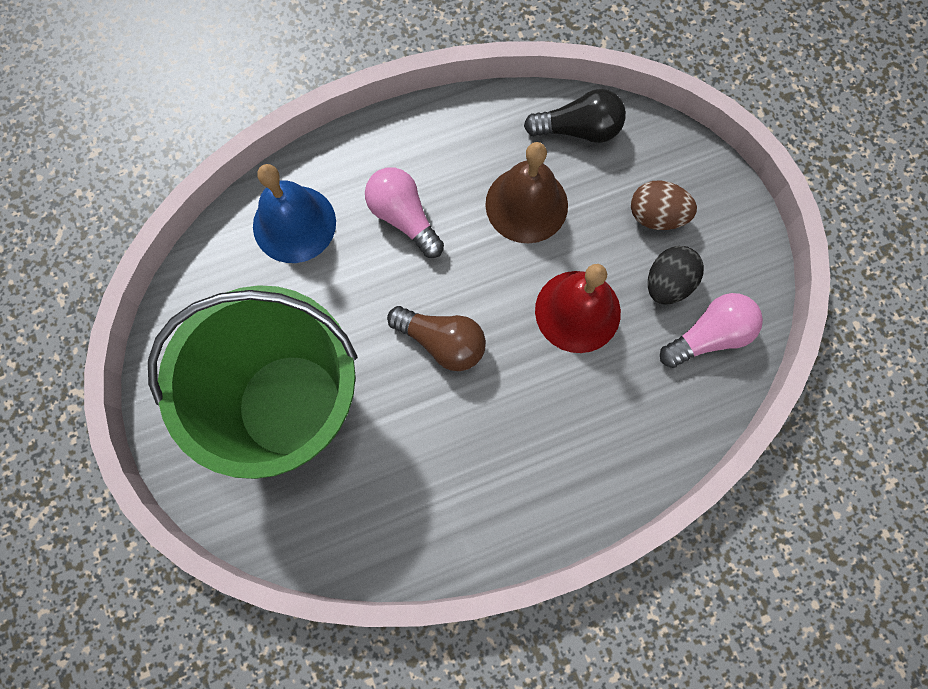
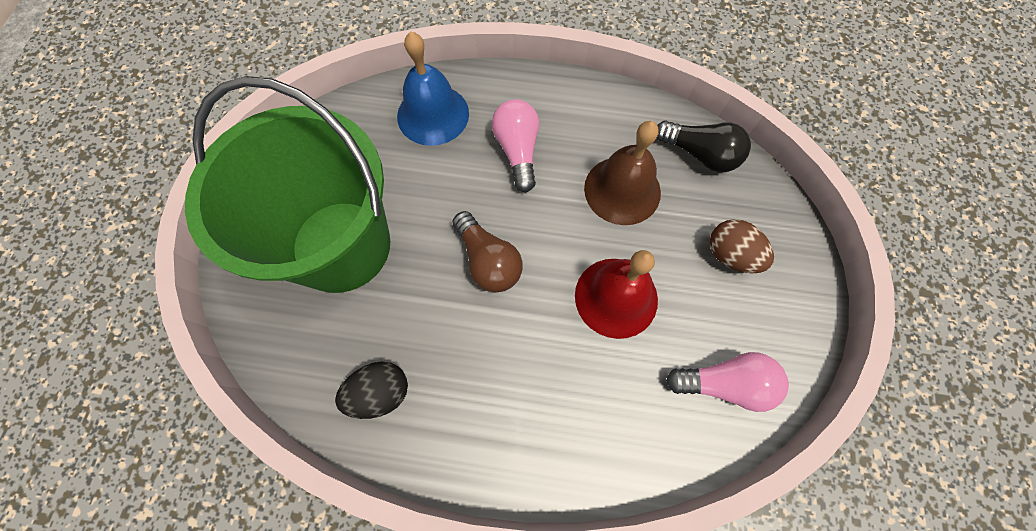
camera: 30 degrees right, 5 degrees down
(668, 283) = (710, 317): black egg -> black egg (380, 392)

